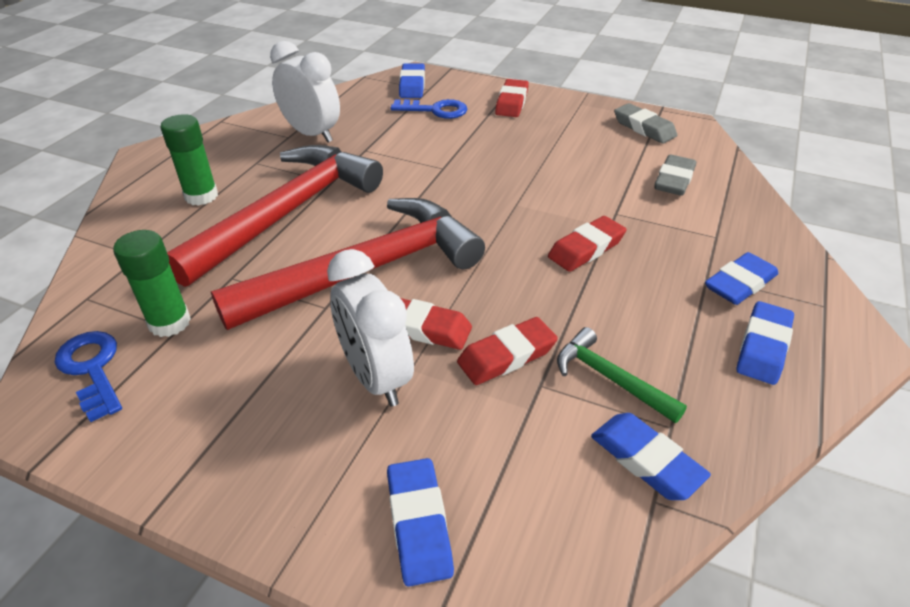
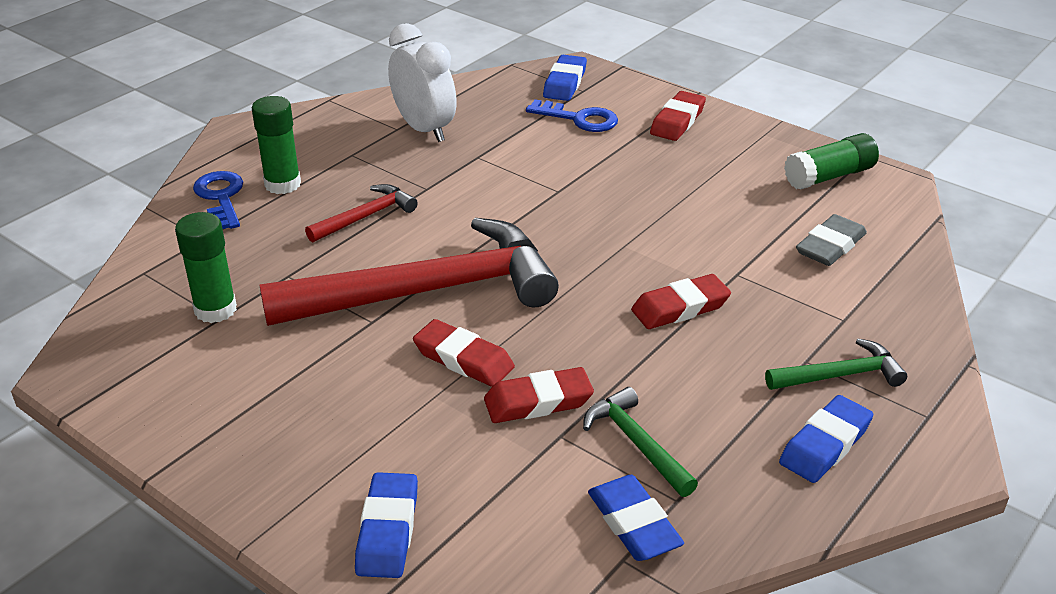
camera: 15 degrees right, 5 degrees down
(92, 369) = (134, 340): blue key -> blue key (221, 197)
(286, 213) = (365, 217): red hammer -> red hammer, size x0.44
(375, 377) = (397, 397): white clock -> none
(644, 128) = (829, 176): grey eraser -> green glue stick
(739, 283) = (839, 375): blue eraser -> green hammer

